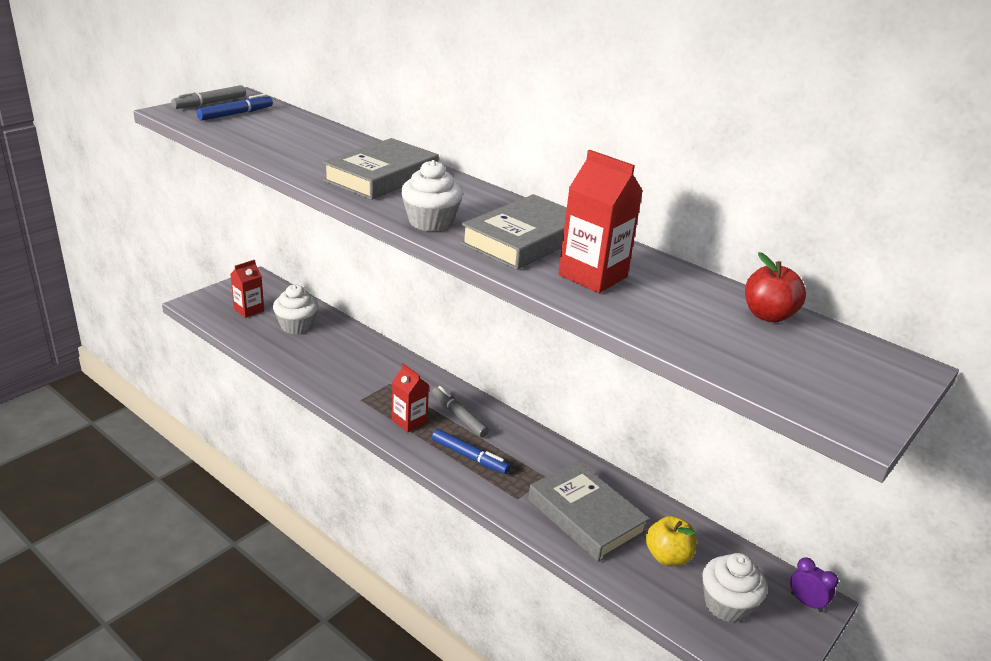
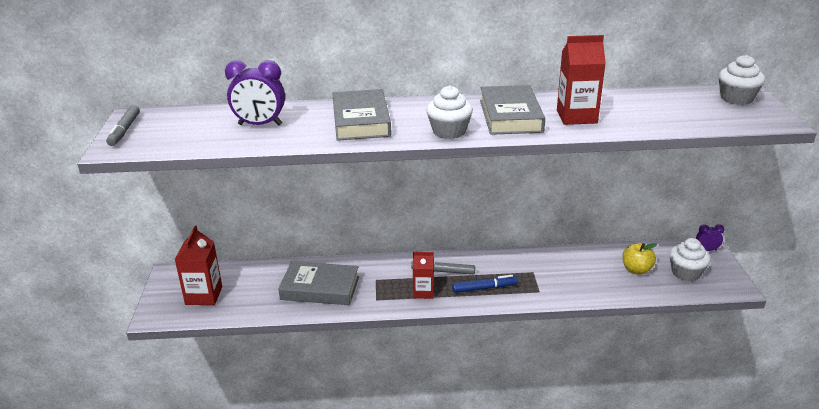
camera: 40 degrees left, 0 degrees up
(236, 114) = (165, 128): blue marker -> none
(249, 310) = (204, 295): red carton -> red carton, size x1.51
(296, 326) = (256, 284): white cupcake -> white cupcake (736, 98)
(301, 142) = (260, 125): none -> purple clock
(585, 516) = (579, 277): grey book -> grey book (320, 288)
(768, 315) = (668, 96): red apple -> none

